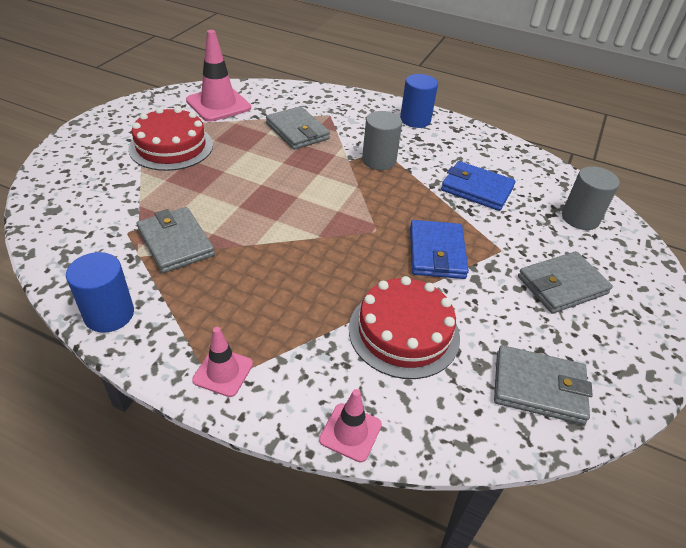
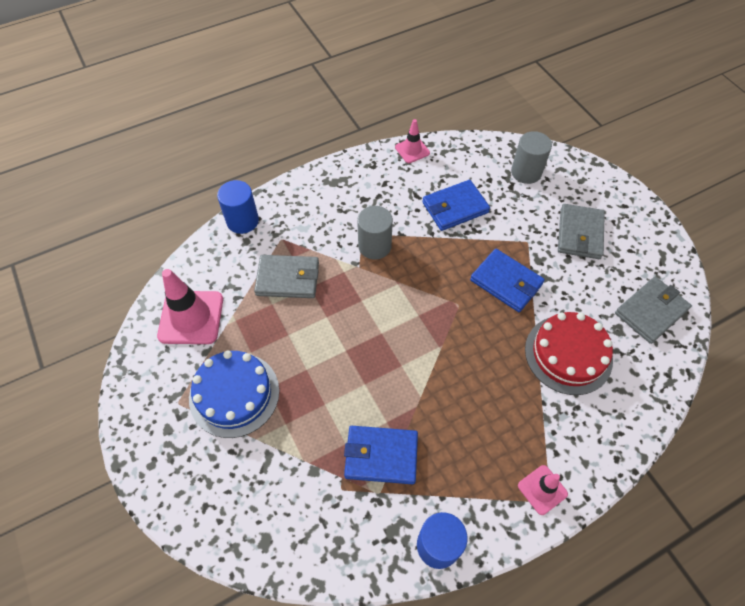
camera: 50 degrees left, 15 degrees up
(171, 146) = (234, 394): red cake -> blue cake
(176, 243) = (381, 456): grey wallet -> blue wallet
(350, 432) = (631, 438): pink traffic cone -> pink traffic cone (412, 150)
(415, 120) = (338, 183): blue cylinder -> blue cylinder (242, 221)

